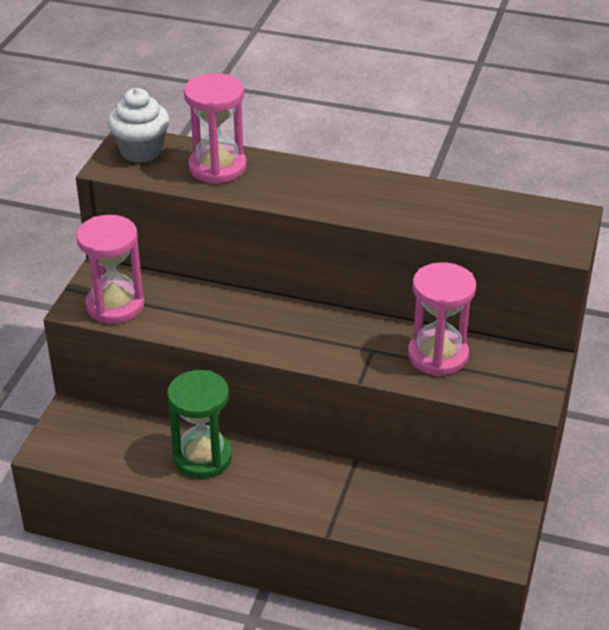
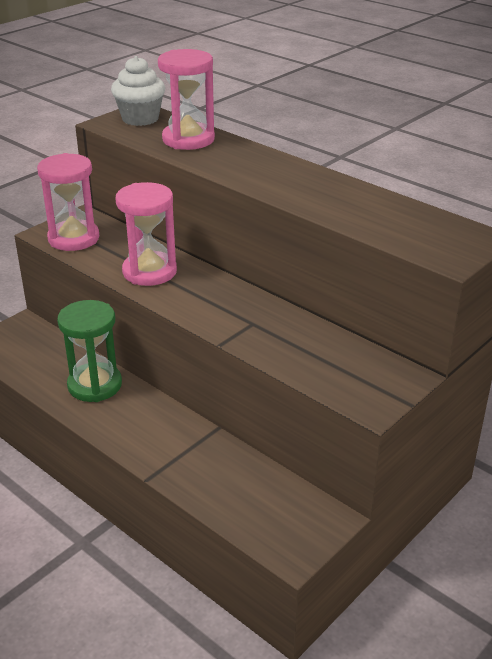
camera: 25 degrees right, 5 degrees down
(438, 356) = (308, 343): pink hourglass -> pink hourglass (149, 272)

